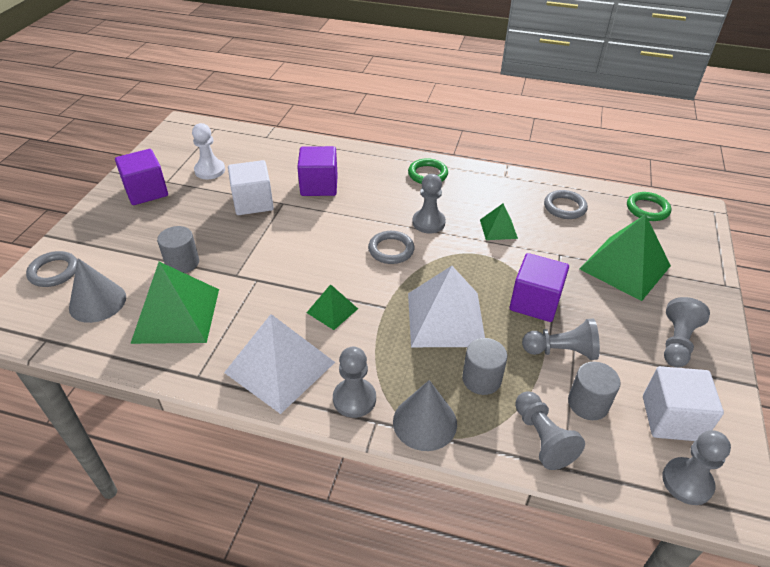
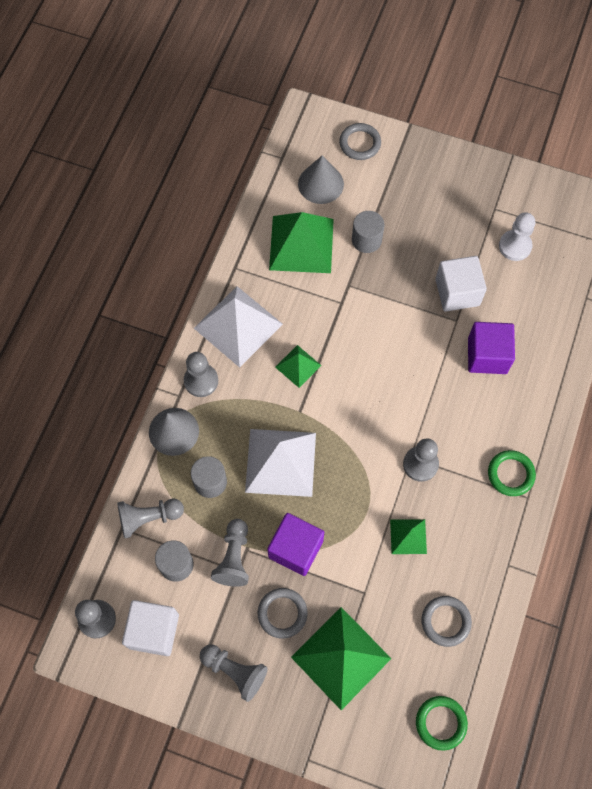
camera: 95 degrees right, 25 degrees up
(146, 191) = (476, 193): purple cube -> none
(391, 250) = (377, 422): grey ring -> grey ring (282, 613)

